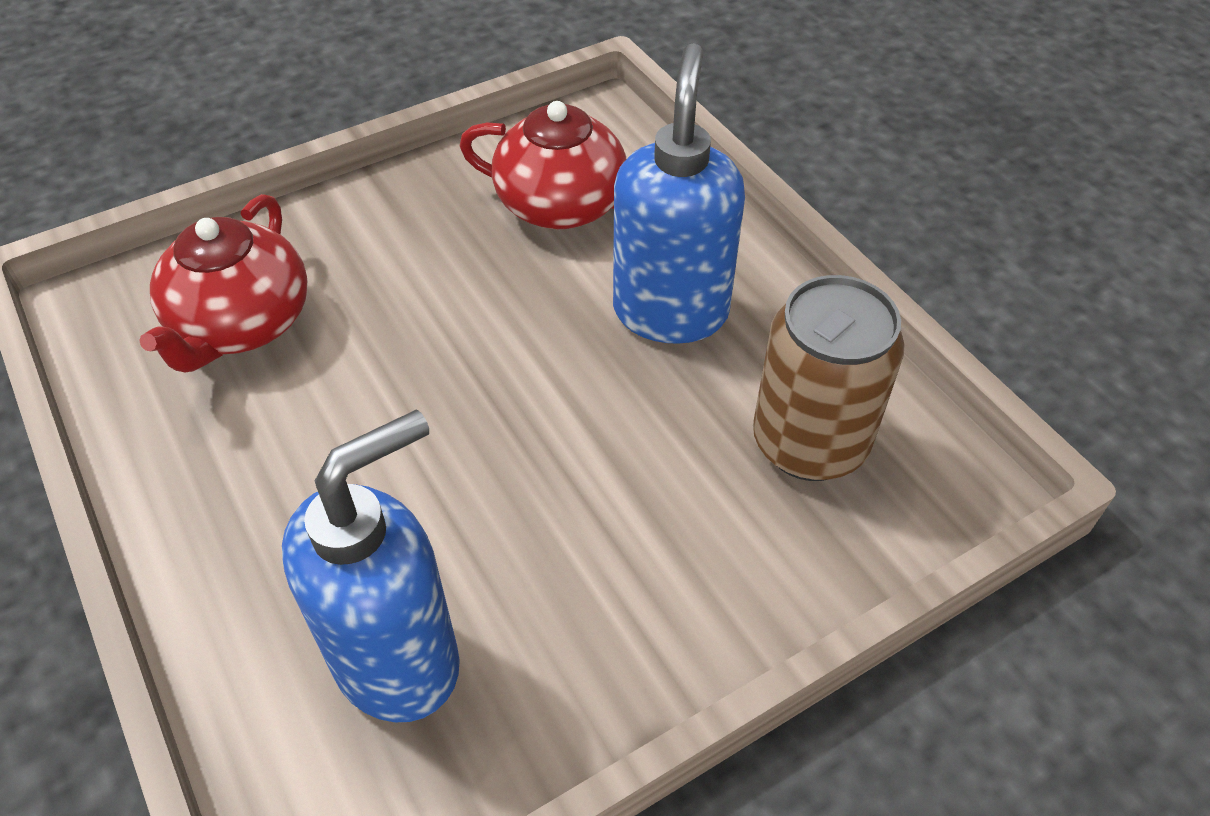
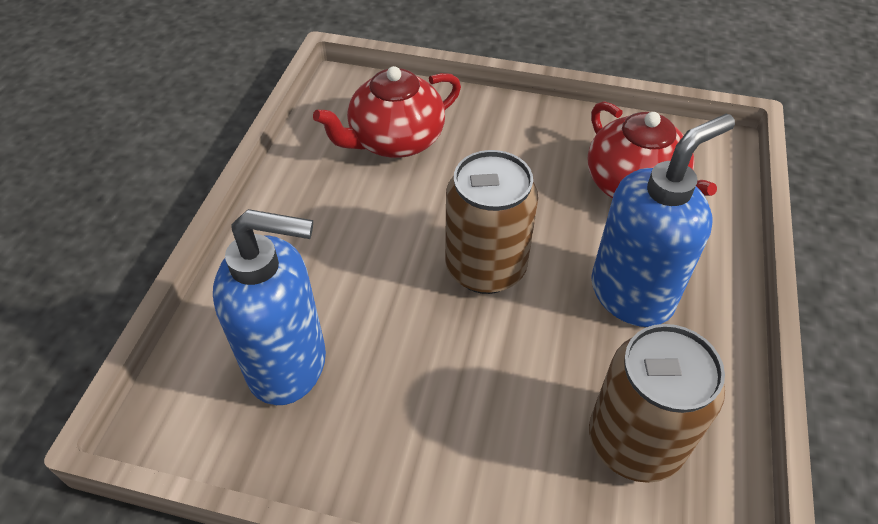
camera: 45 degrees right, 0 degrees up
(503, 390) = (485, 268): none -> brown can

